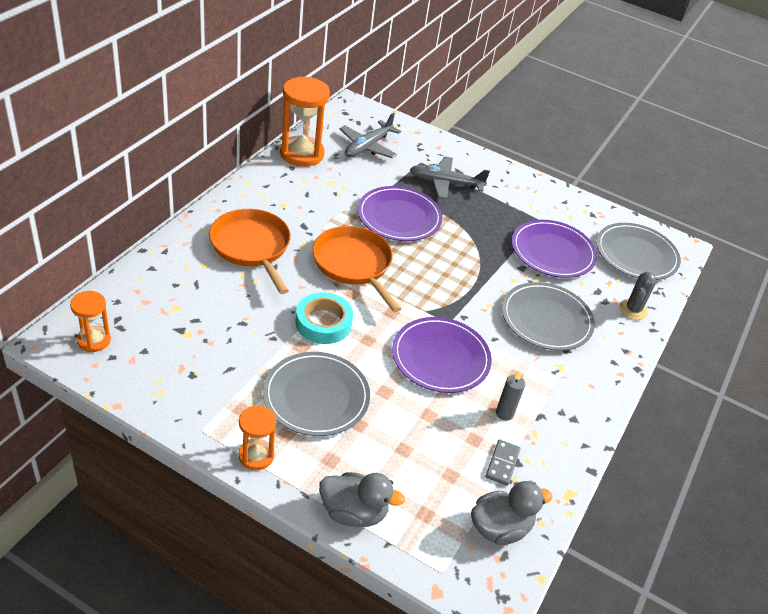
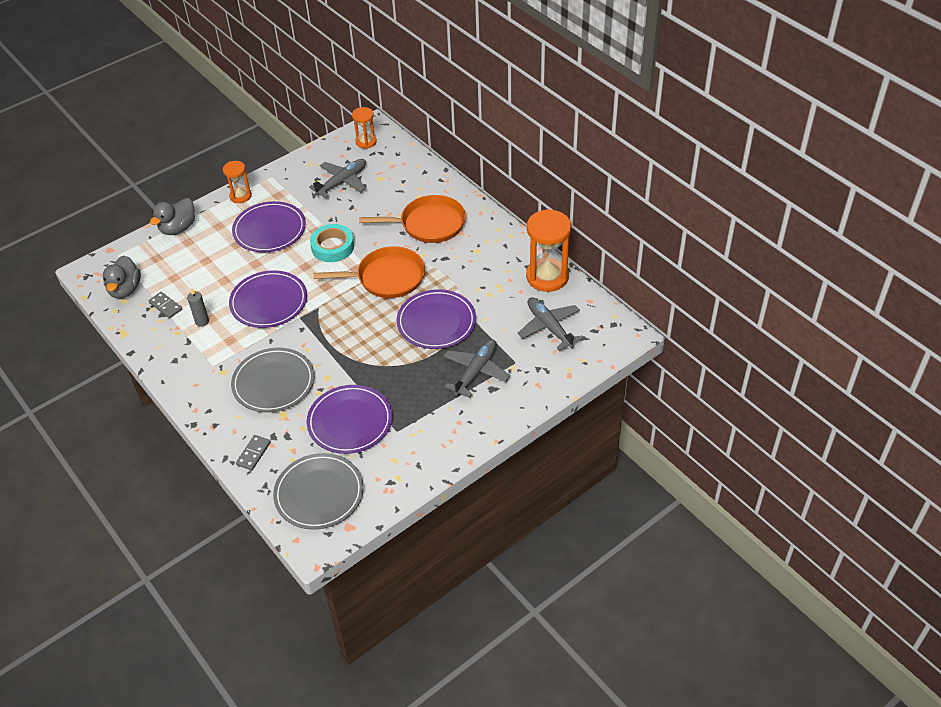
camera: 120 degrees right, 5 degrees up
(194, 345) = (342, 182): none -> grey plane
(316, 396) = (269, 230): grey plate -> purple plate
(633, 309) = (253, 453): grey cactus -> grey domino

